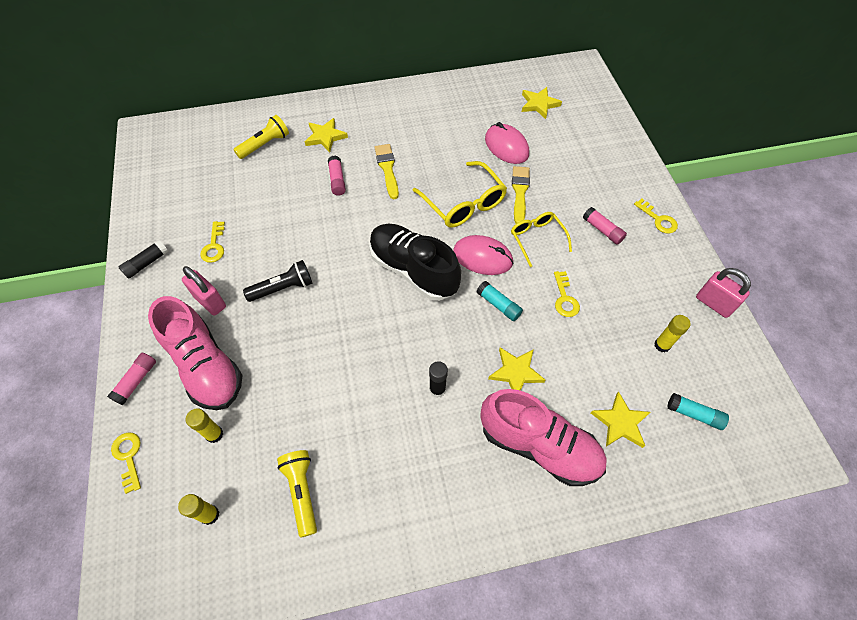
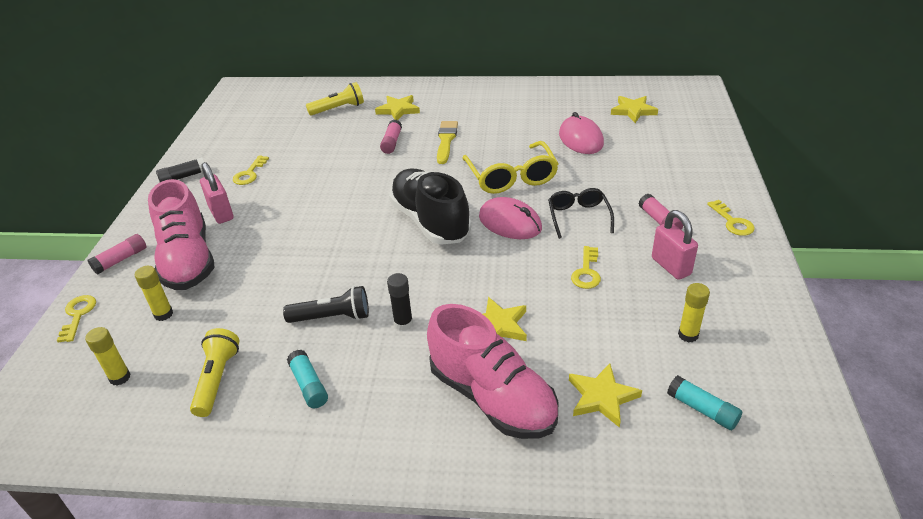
camera: 20 degrees right, 20 degrees down
(283, 288) = (294, 214): black flashlight -> black flashlight (332, 317)
(498, 305) = (507, 264): turquoise glue stick -> turquoise glue stick (309, 385)
(520, 192) = (577, 176): yellow brush -> none
(537, 239) = (578, 217): yellow glasses -> black glasses
(713, 303) = (773, 308): pink padlock -> pink padlock (671, 266)

